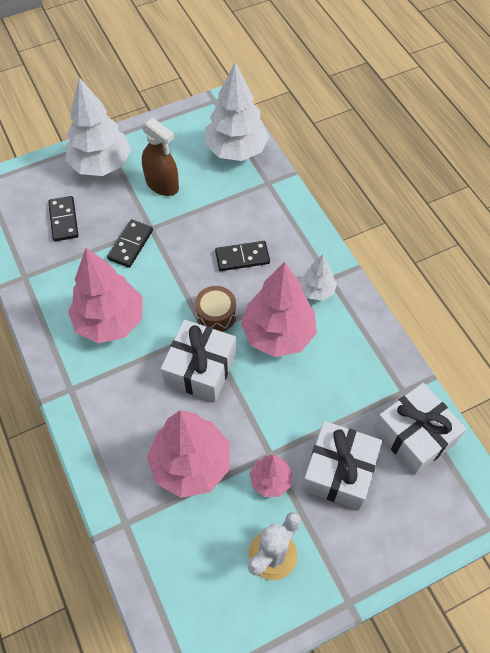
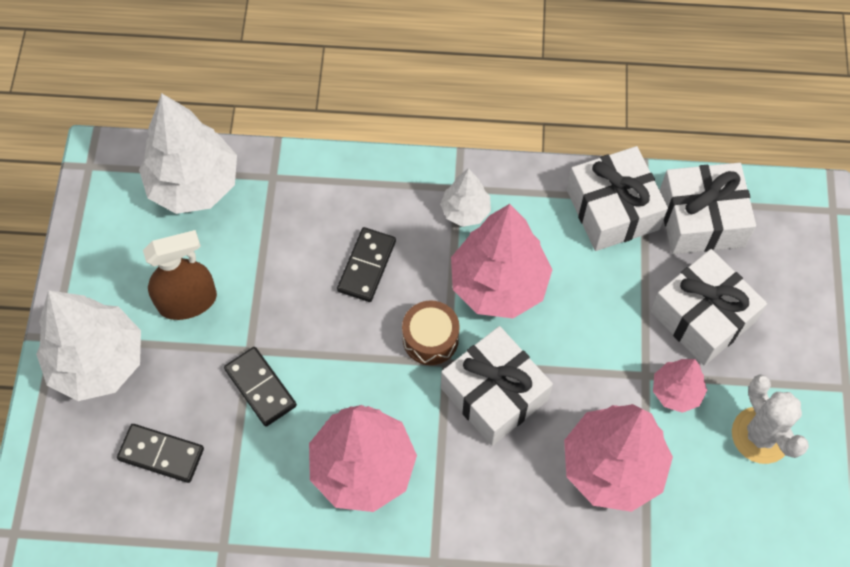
camera: 60 degrees left, 5 degrees up
(380, 375) = (612, 209): none -> white gift

